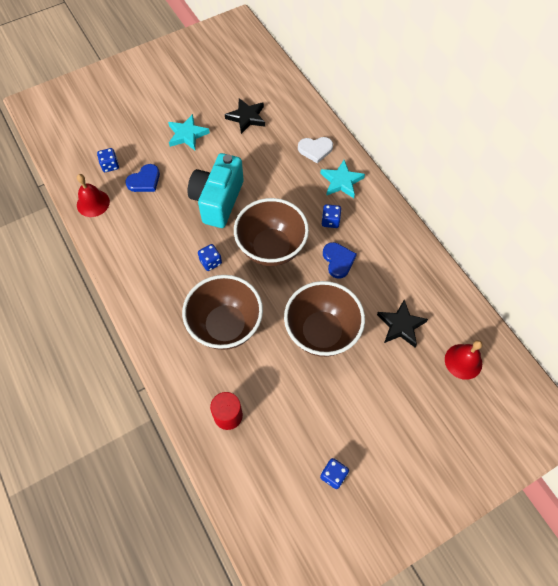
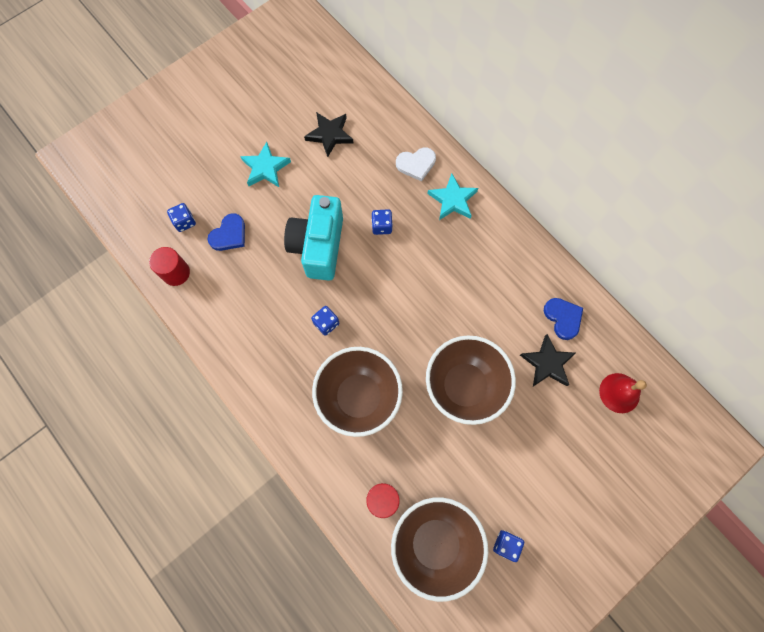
camera: 10 degrees left, 10 degrees up
(93, 203) = (176, 273): red bell -> red cylinder
(271, 248) = (390, 295): brown bowl -> brown bowl (435, 543)
(330, 221) = (449, 251): blue dice -> blue dice (382, 226)
(338, 260) = (466, 298): blue heart -> blue heart (563, 318)

